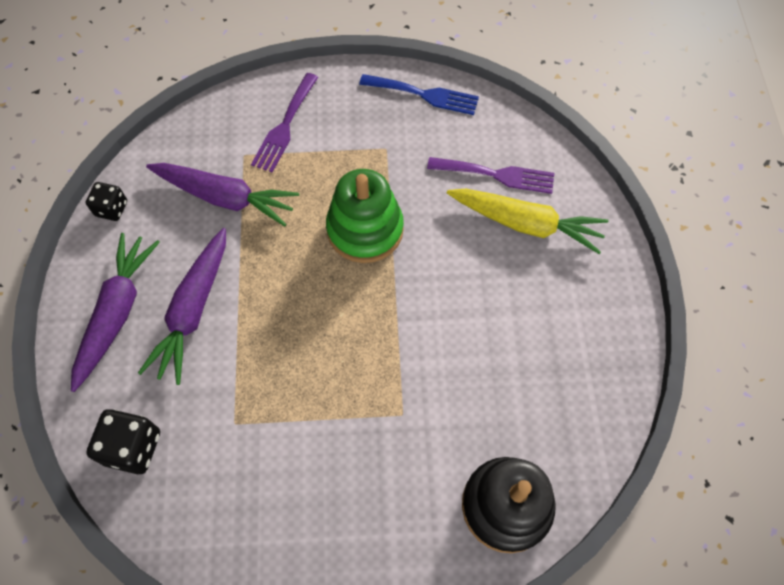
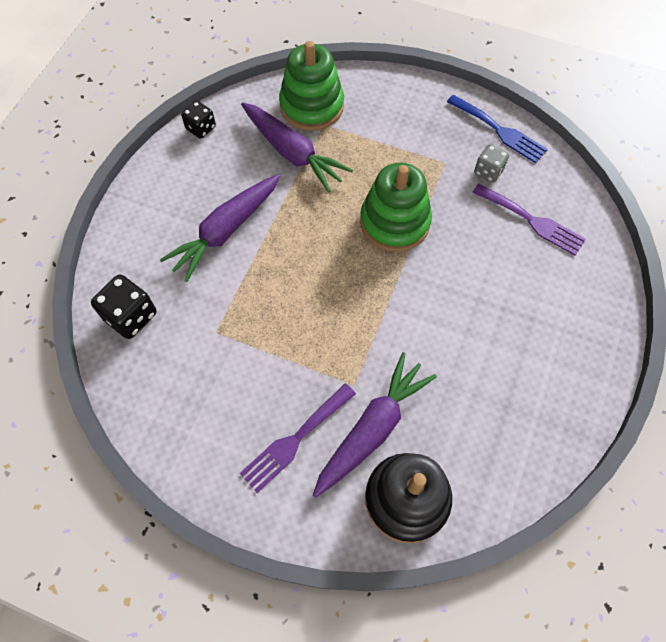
camera: 25 degrees right, 0 degrees up
(117, 312) = (167, 209): purple carrot -> purple carrot (372, 428)
(222, 139) = (312, 106): none -> green stacking toy
(285, 126) = (367, 114): purple fork -> purple fork (295, 440)
(433, 141) = (488, 171): none -> grey dice
(526, 224) = (538, 272): yellow carrot -> none

